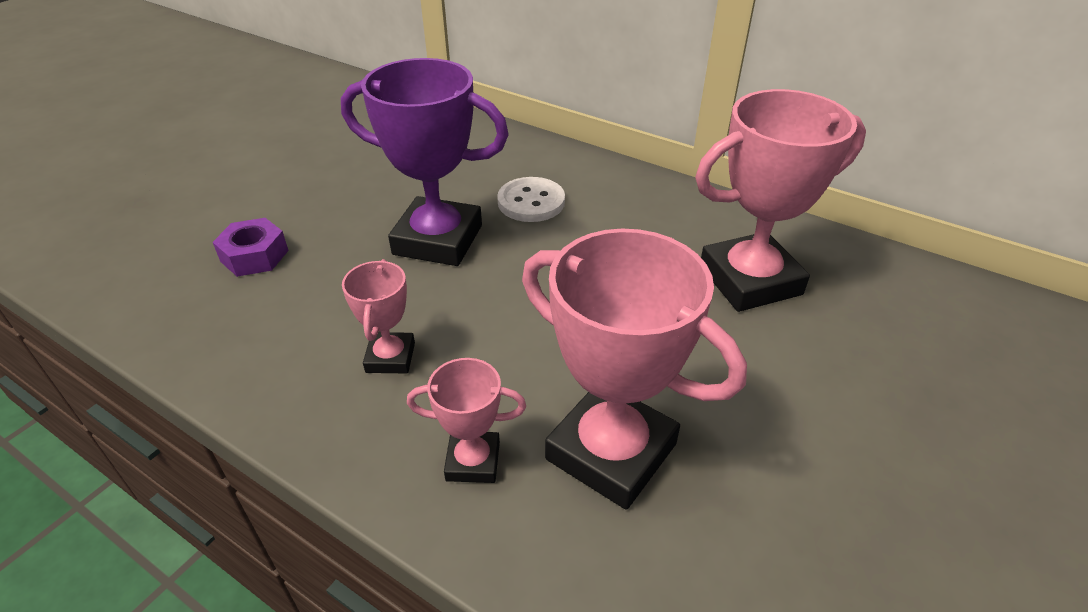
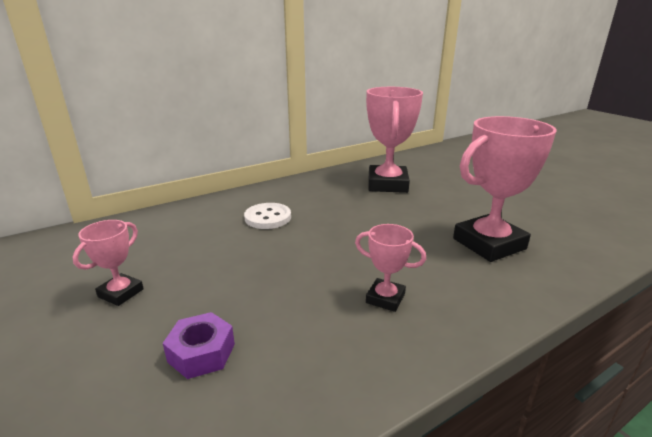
camera: 65 degrees left, 15 degrees down
(438, 240) = (273, 256): purple trophy -> none
(473, 461) = (487, 285): pink trophy -> pink trophy (121, 293)

